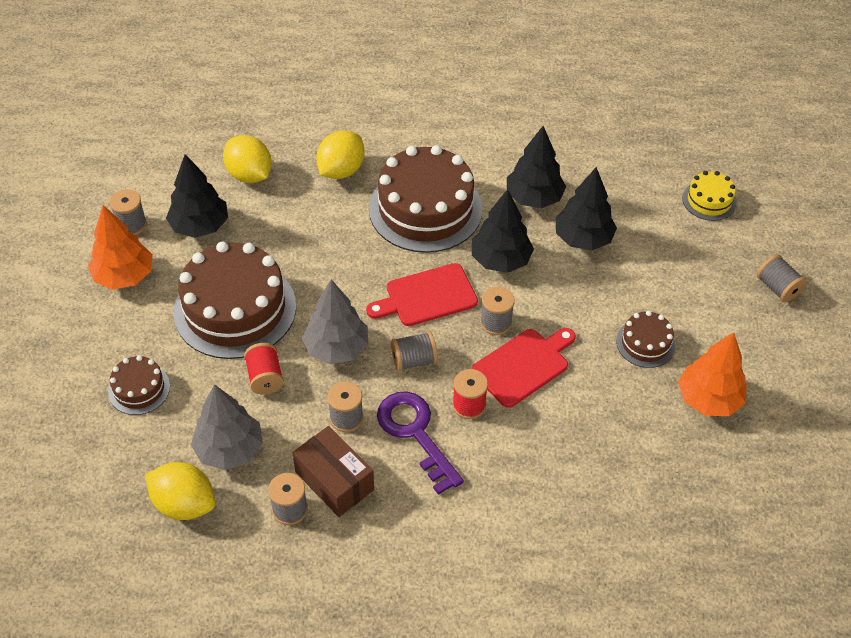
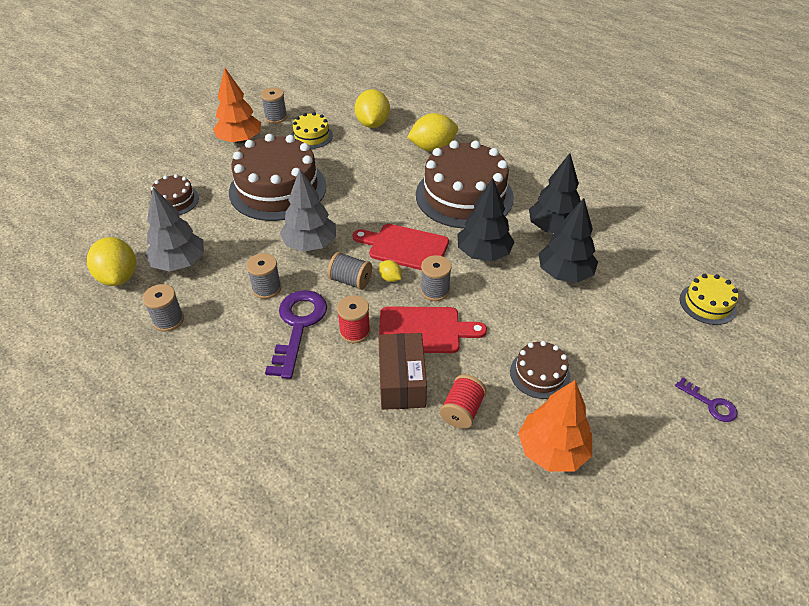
camera: 40 degrees right, 5 degrees down
(200, 226) = (311, 136): black tree -> yellow cake
(265, 377) = (248, 235): red spool -> red spool (462, 411)
(334, 481) = (214, 321): brown box -> brown box (401, 381)
(446, 335) = (390, 278): none -> yellow lemon
(777, 288) = (710, 404): grey spool -> purple key

